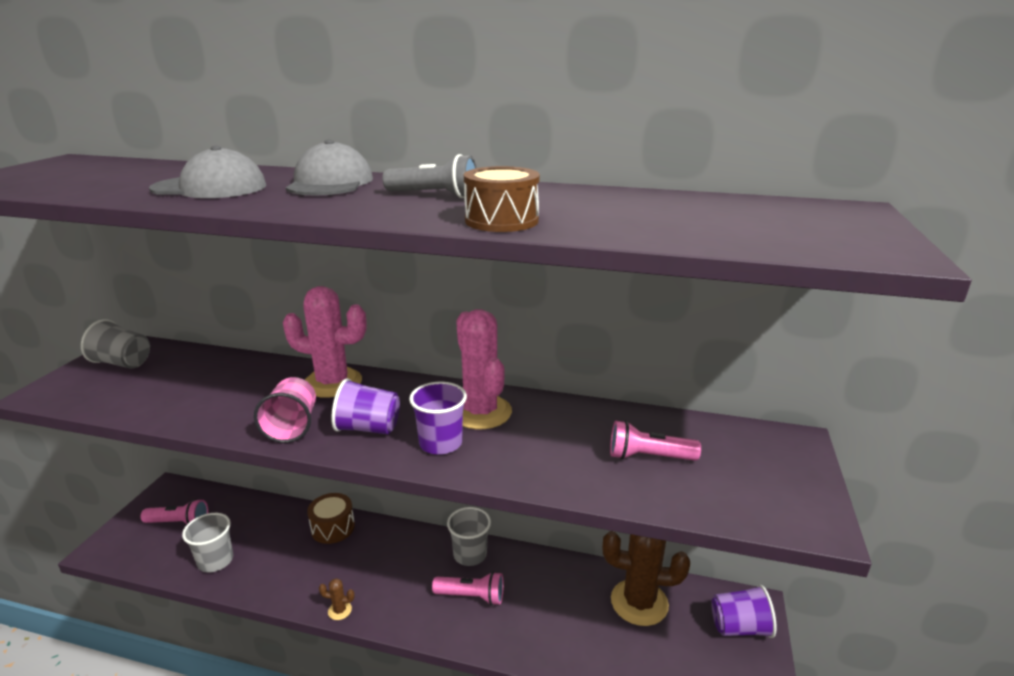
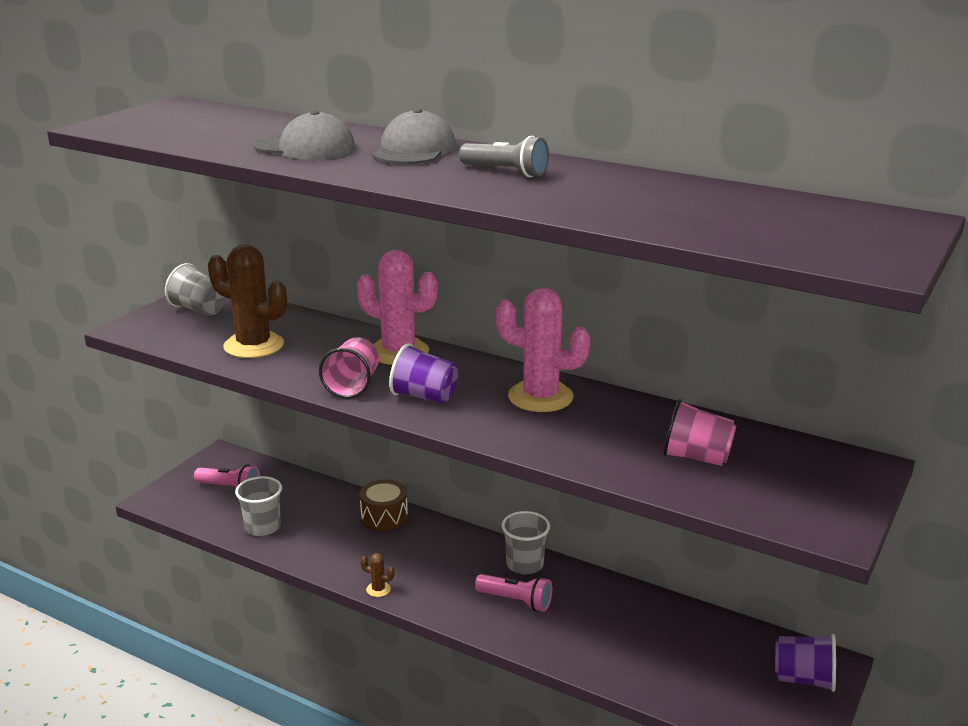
camera: 15 degrees right, 0 degrees up
(440, 443) = (491, 418): purple cup -> none
(480, 412) = (540, 397): pink cactus -> pink cactus turned 60 degrees counterclockwise
(501, 221) = (552, 204): brown drum -> none
(639, 602) = (698, 638): brown cactus -> brown cactus (254, 345)
(648, 457) = (696, 457): pink flashlight -> pink cup

